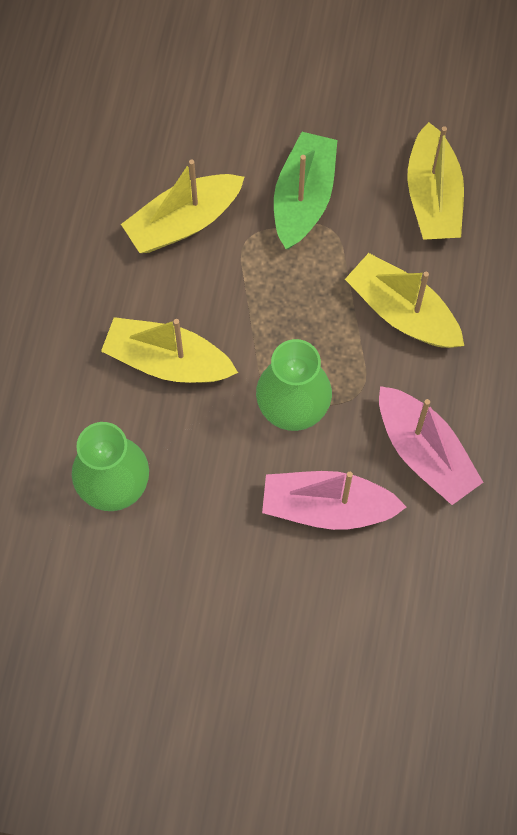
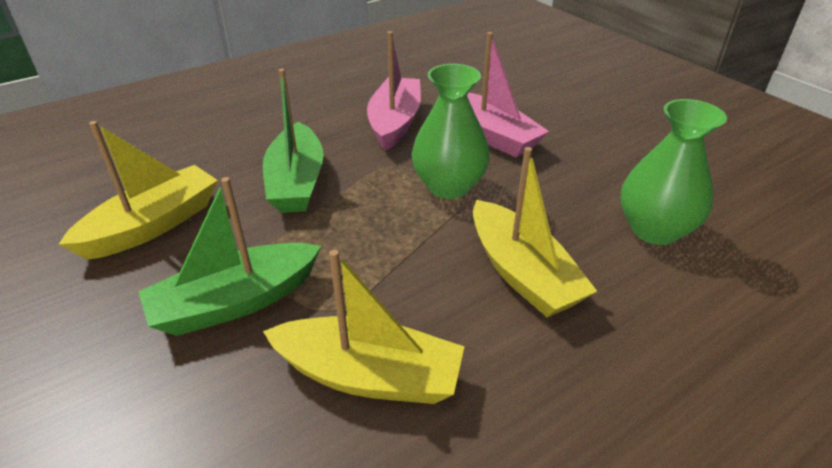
camera: 135 degrees left, 30 degrees down
(402, 312) = (296, 182): yellow boat -> green boat

